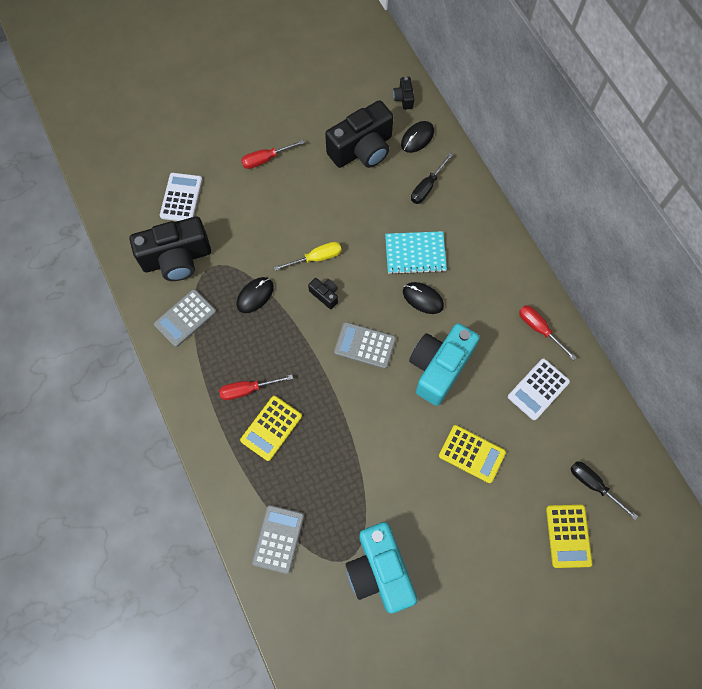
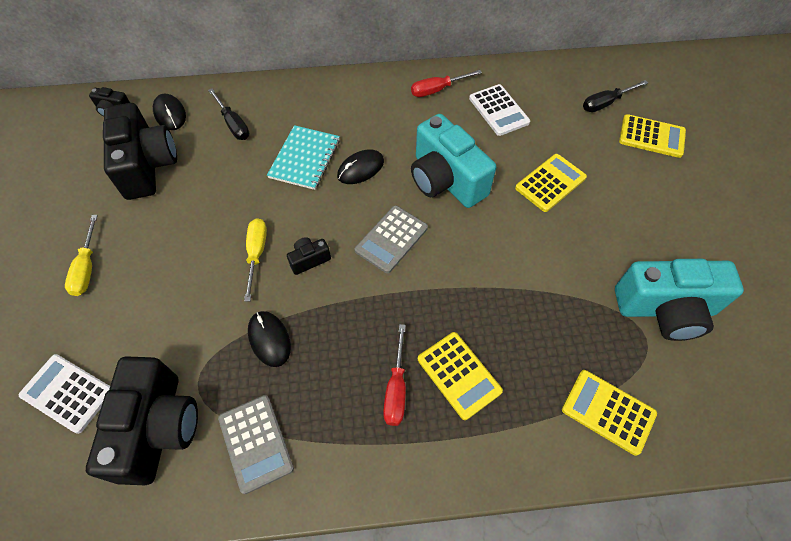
camera: 70 degrees left, 10 degrees down
(266, 159) = (87, 268): red screwdriver -> yellow screwdriver
(278, 539) = (608, 411): grey calculator -> yellow calculator

